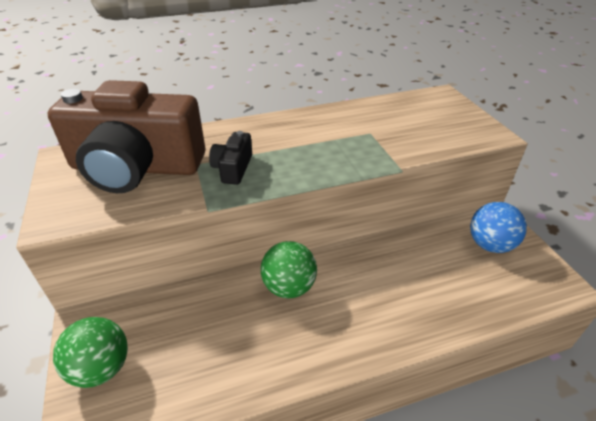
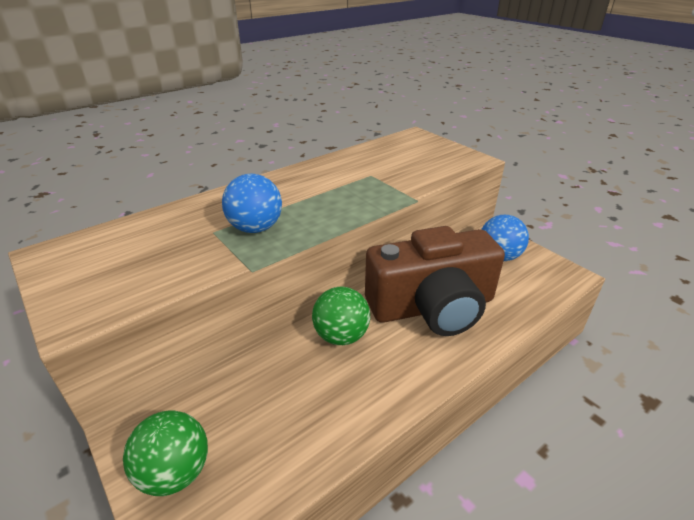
camera: 20 degrees left, 5 degrees down
(136, 167) = (146, 247): brown camera -> brown camera (432, 306)
(233, 168) = (255, 228): black camera -> blue ball

